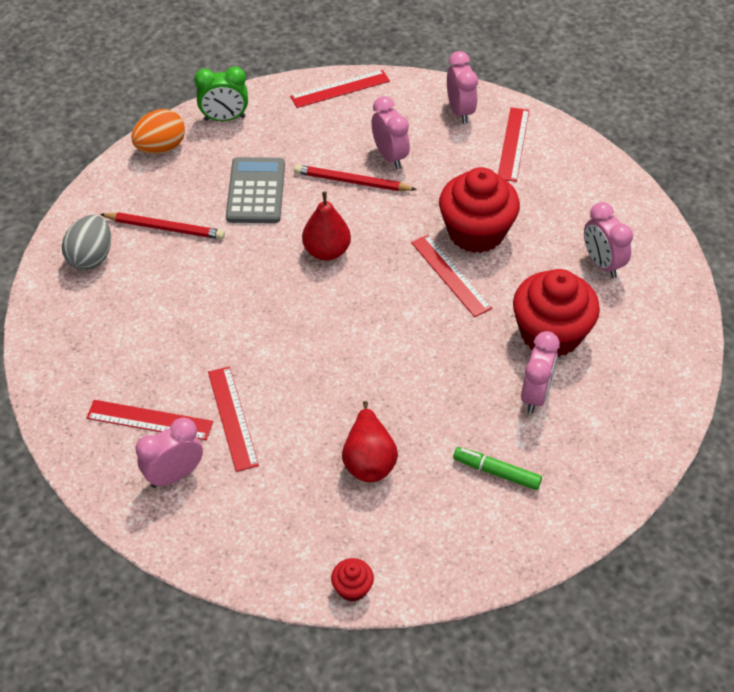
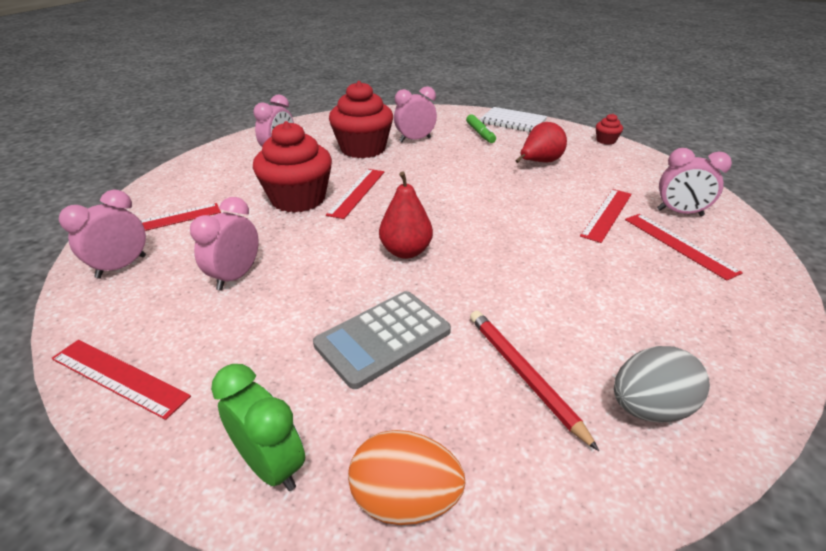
camera: 130 degrees left, 15 degrees down
(352, 182) = (298, 281): red pencil -> none
(503, 542) = (512, 122): none -> white notebook

